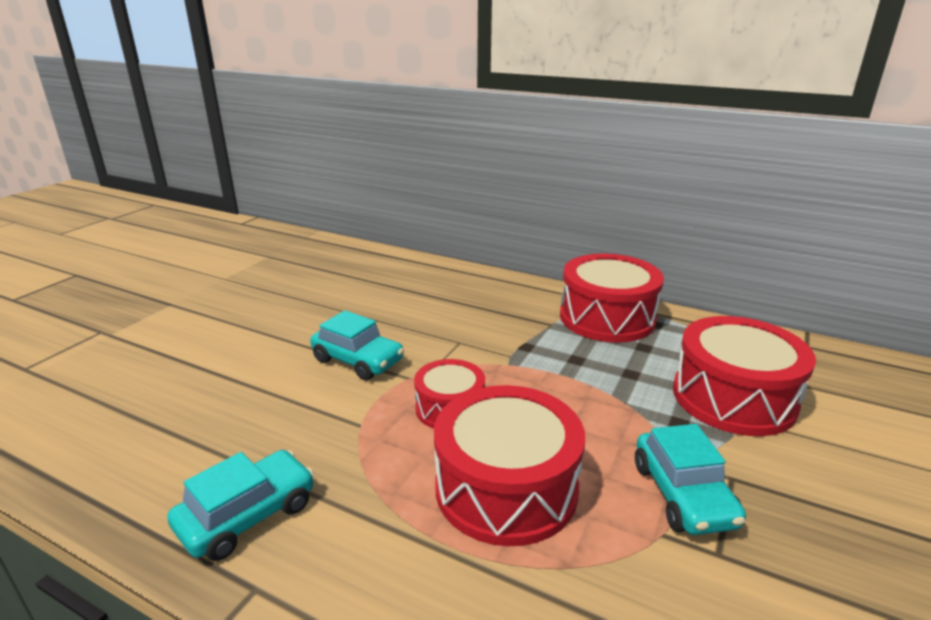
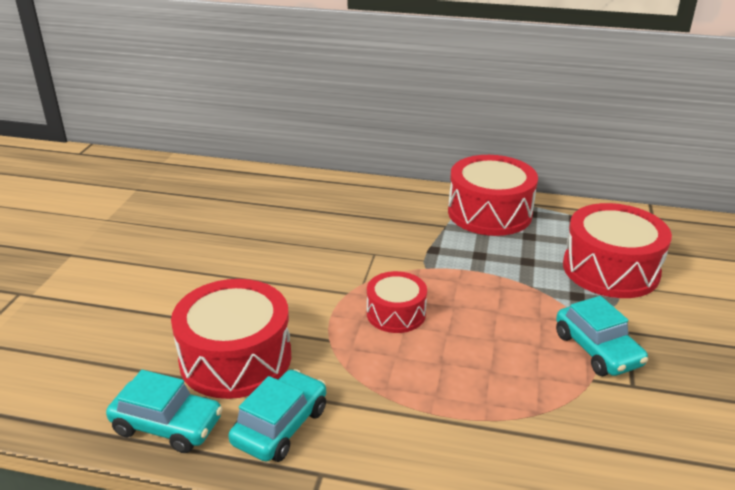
camera: 15 degrees left, 5 degrees up
(358, 360) = (293, 284): turquoise car -> turquoise car (167, 425)
(506, 488) = (470, 368): red drum -> red drum (235, 358)

